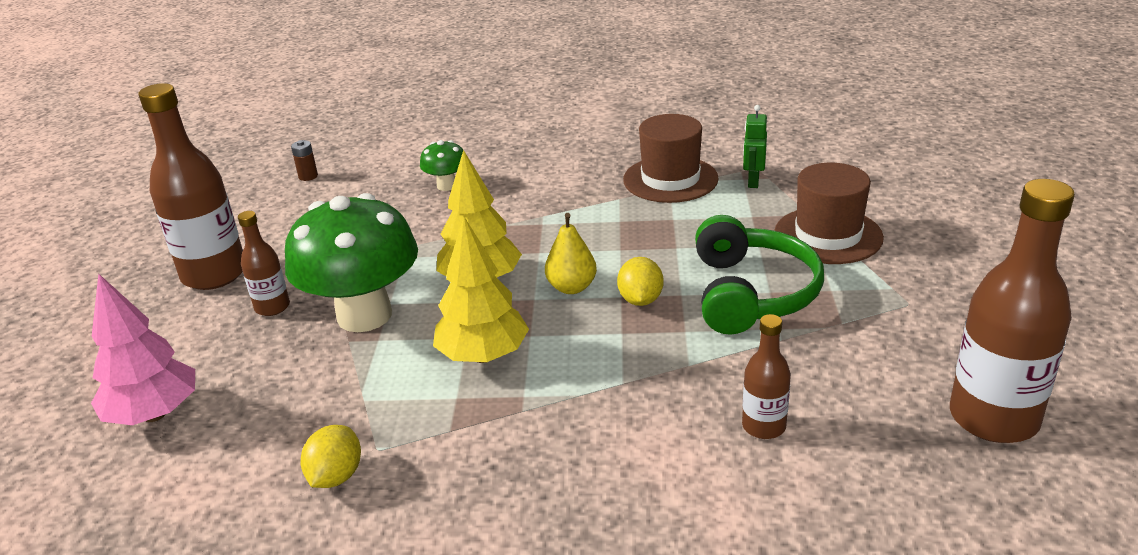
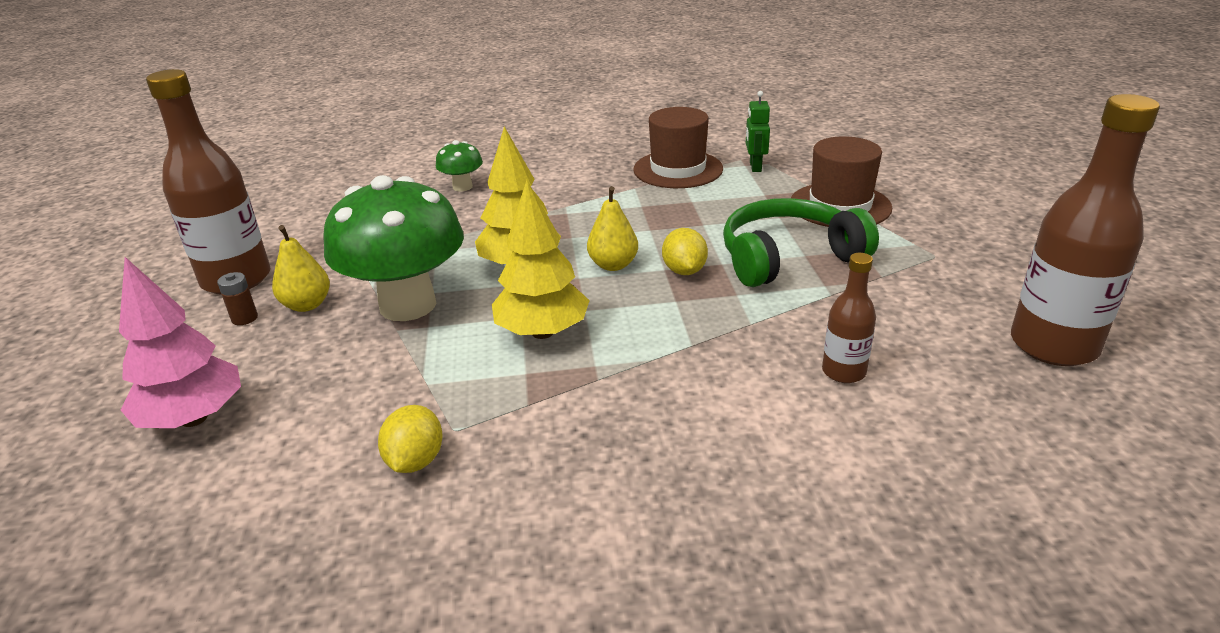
camera: 10 degrees left, 0 degrees up
(272, 307) = (307, 305): brown bottle -> yellow pear
(308, 176) = (318, 187): brown battery -> brown battery (244, 318)
(751, 293) = (788, 258): green headphones -> green headphones turned 105 degrees counterclockwise

